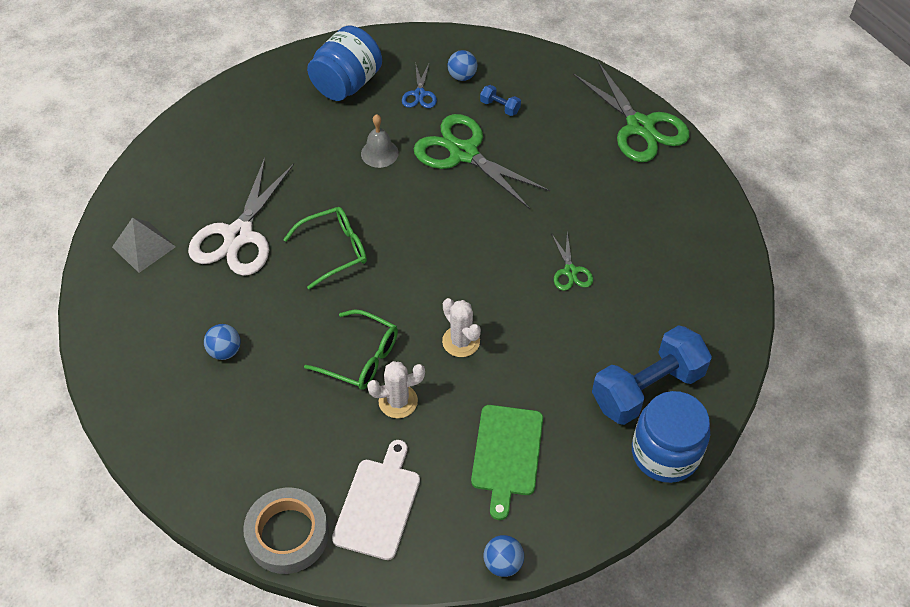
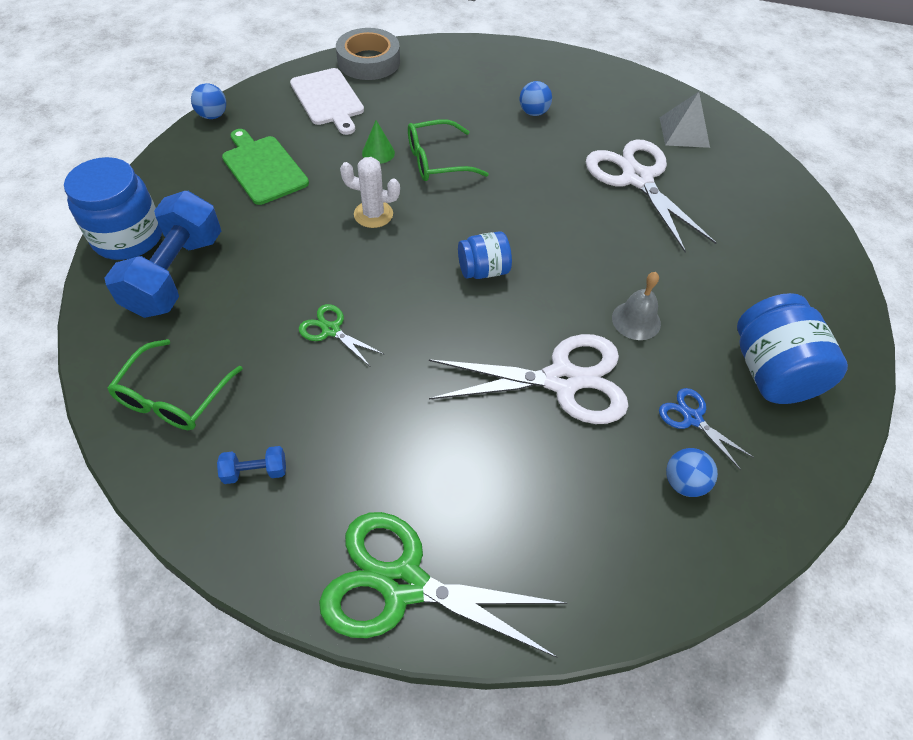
camera: 135 degrees right, 0 degrees up
(334, 250) = (554, 214): green glasses -> green glasses (173, 397)
(398, 401) = (378, 153): white cactus -> green cone
(432, 244) = (483, 270): none -> blue jar
(463, 153) = (562, 380): green scissors -> white scissors
(500, 107) = (594, 472): blue dumbbell -> blue dumbbell (255, 471)

